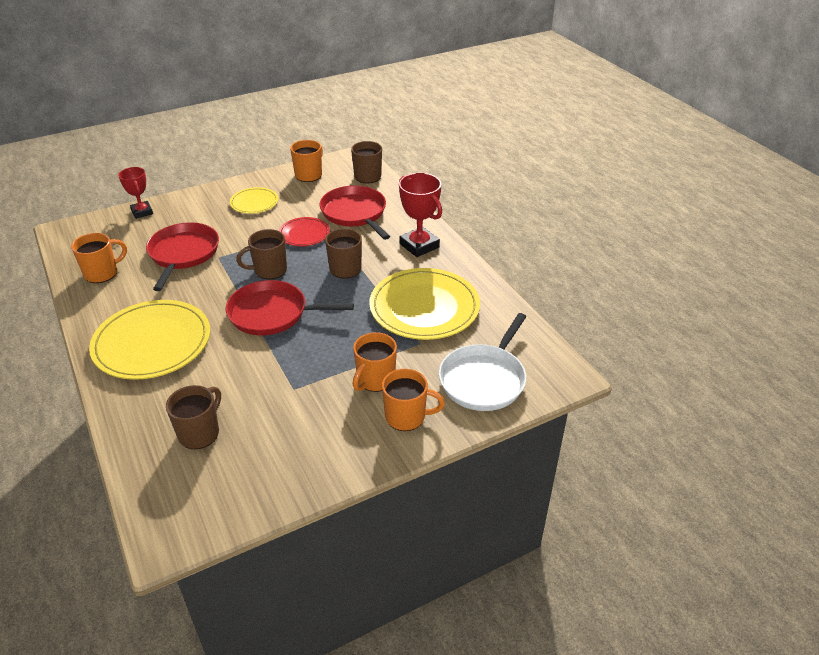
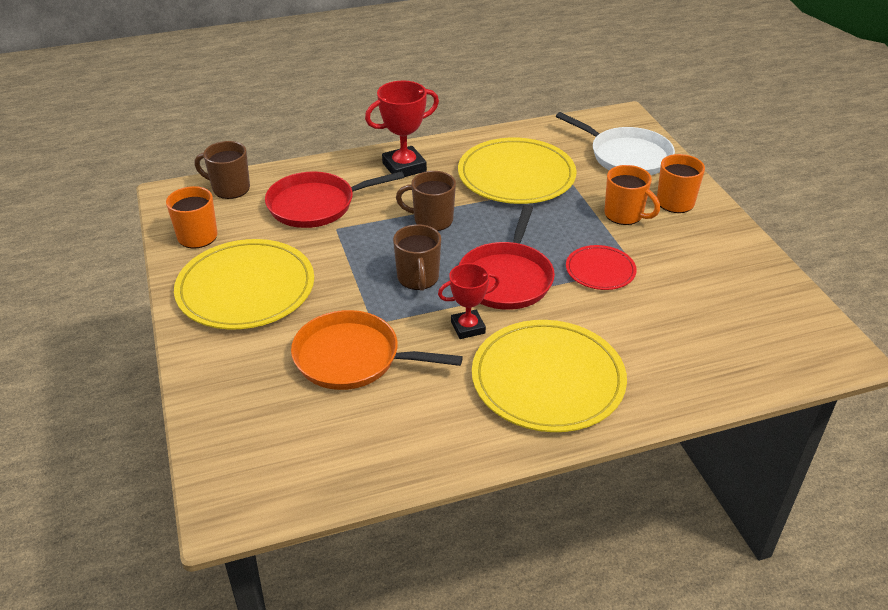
camera: 80 degrees left, 0 degrees up
(102, 273) = (374, 445): orange mug -> none
(142, 212) = (212, 410): red trophy -> red trophy (468, 327)
(183, 254) = (353, 358): red pan -> orange pan
(200, 433) = (702, 334): brown mug -> none
(254, 202) = (246, 288): yellow plate -> yellow plate, size x1.92
(304, 234) = (346, 247): red plate -> red plate (600, 270)

